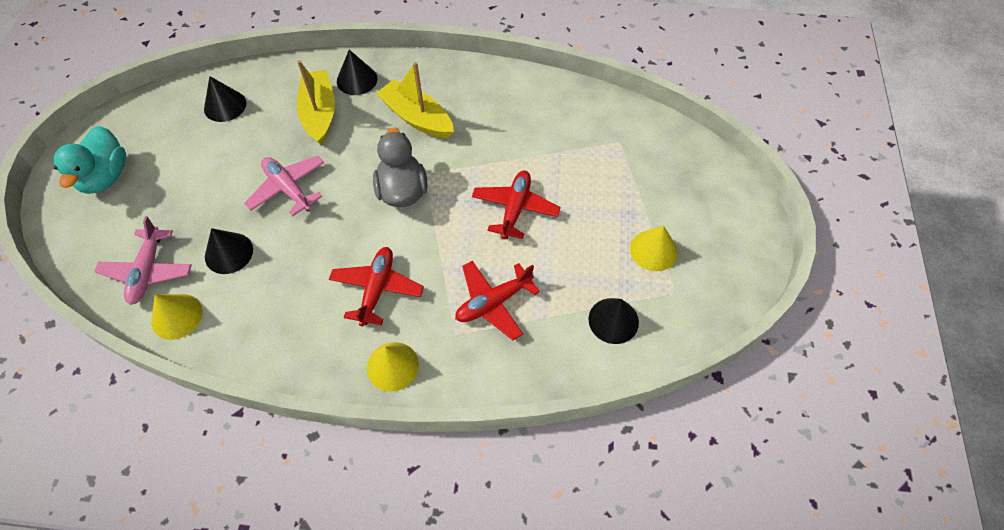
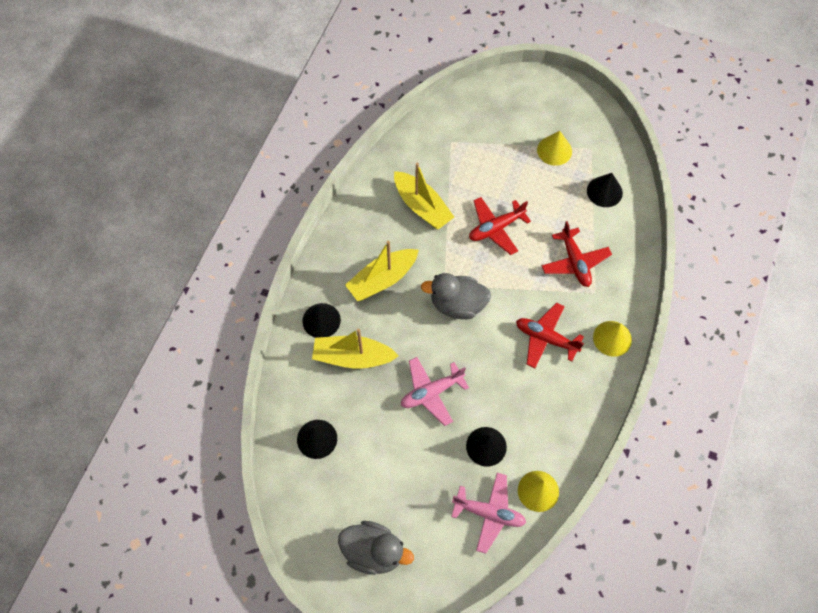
camera: 75 degrees left, 5 degrees up
(105, 176) = (373, 552): turquoise duck -> grey duck
(515, 208) = (496, 228): red plane -> red plane turned 60 degrees counterclockwise
(520, 133) = (422, 206): none -> yellow boat

